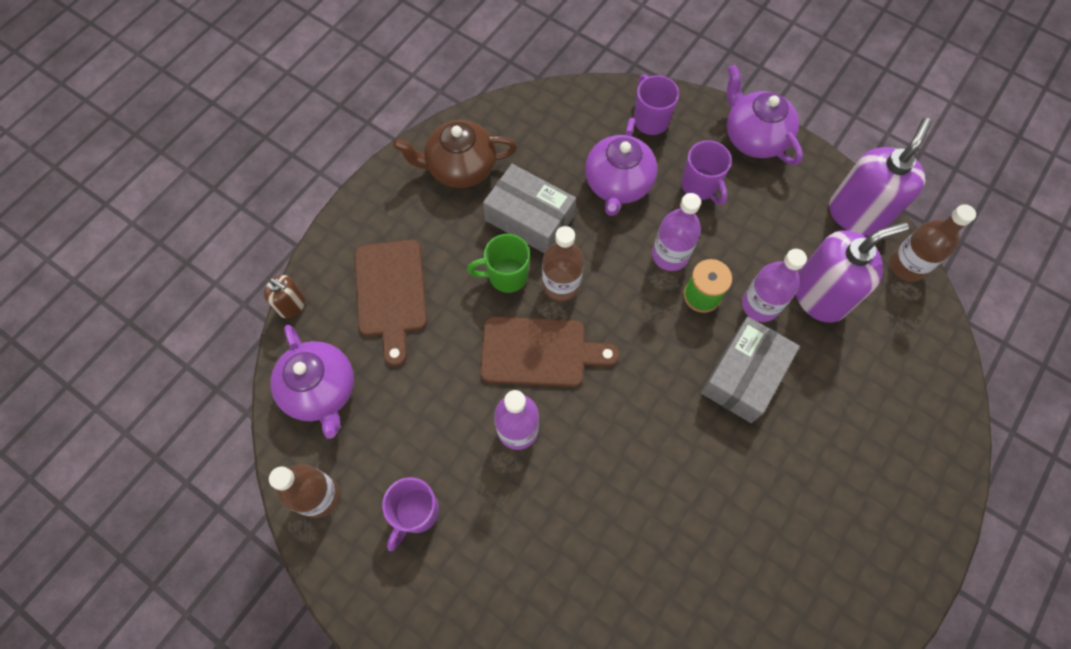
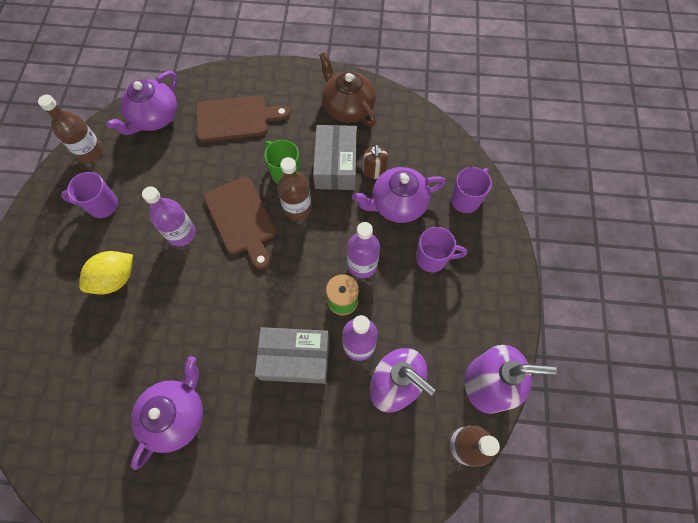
camera: 60 degrees right, 0 degrees up
(292, 305) = (200, 75): brown soap dispenser -> brown soap dispenser (374, 171)
(391, 293) = (236, 118): brown cutting board -> brown cutting board turned 150 degrees counterclockwise
(535, 536) = (115, 279): none -> yellow lemon
(700, 186) = (432, 258): purple mug -> purple mug turned 120 degrees counterclockwise
(754, 137) = (502, 276): purple teapot -> purple teapot (176, 415)

